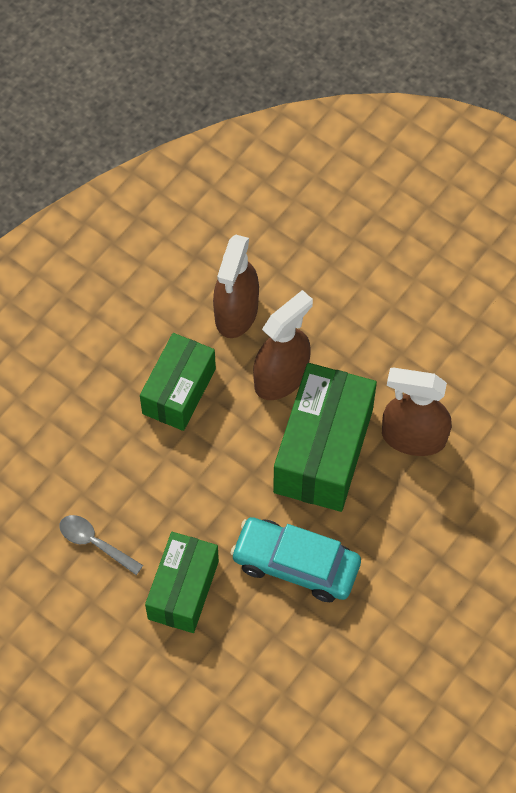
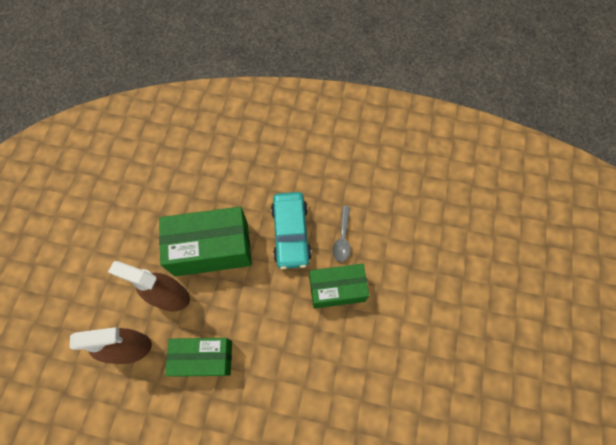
camera: 115 degrees left, 5 degrees up
(94, 543) = (334, 359): grey spoon -> grey spoon (342, 238)
(413, 437) = (183, 203): brown spray bottle -> none

